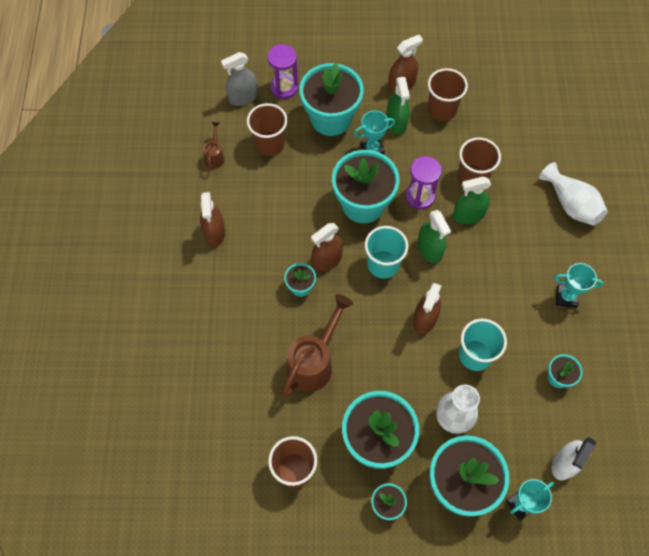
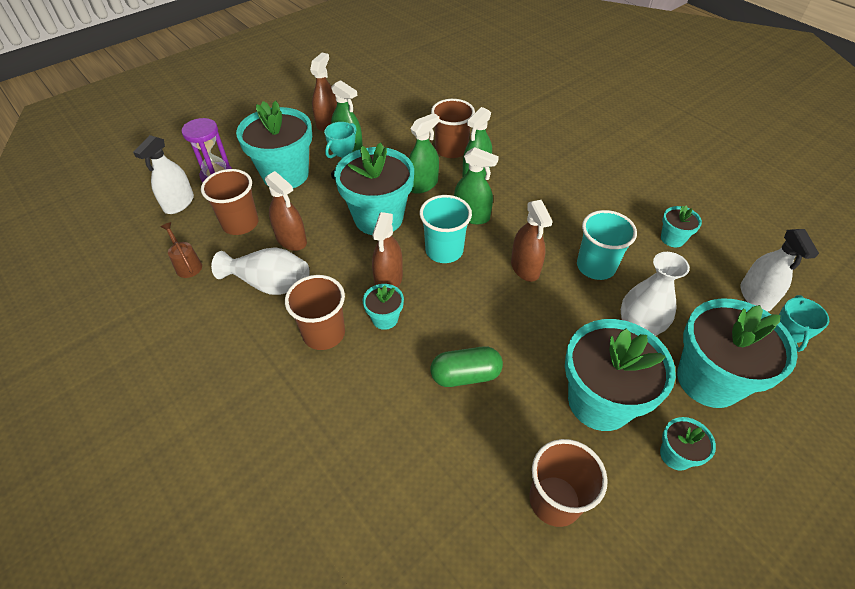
camera: 40 degrees left, 15 degrees down
(214, 232) = (244, 330): brown spray bottle -> brown spray bottle (291, 240)
(243, 97) = (179, 203): grey spray bottle -> white spray bottle
(314, 362) = (465, 375): brown watering can -> green capsule
(420, 196) = (422, 184): purple hourglass -> green spray bottle
(442, 109) = (378, 121): brown cup -> brown cup (324, 333)
(566, 297) = (610, 183): turquoise trophy -> none
(571, 204) = (542, 126): white vase -> white vase (270, 284)

